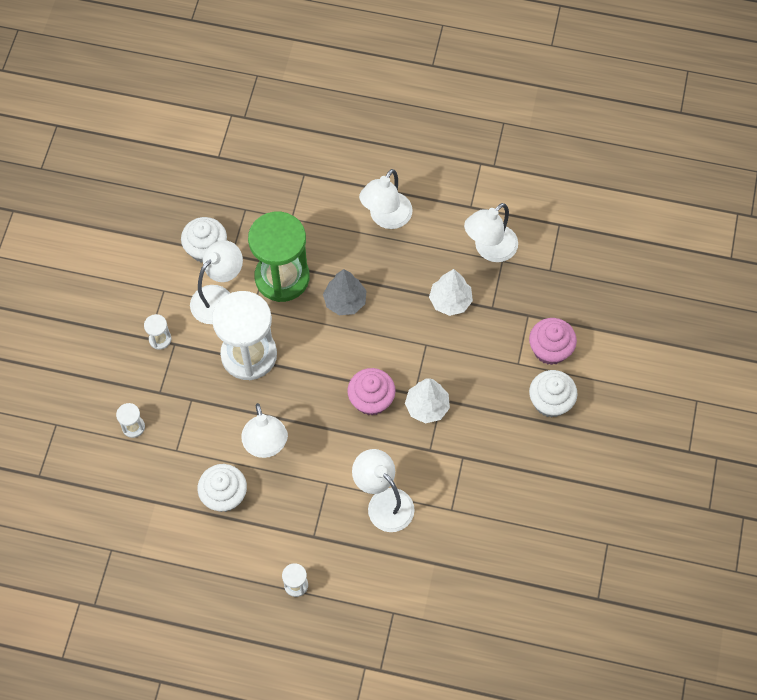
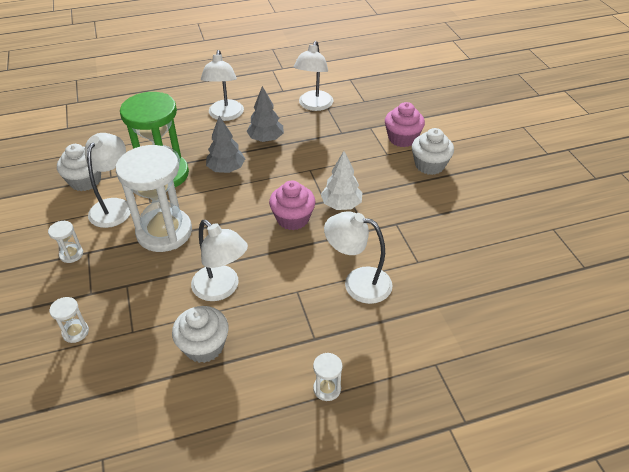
camera: 30 degrees left, 20 degrees down
(408, 277) = (266, 139): none -> grey tree
(450, 301) = (308, 140): white tree -> none

